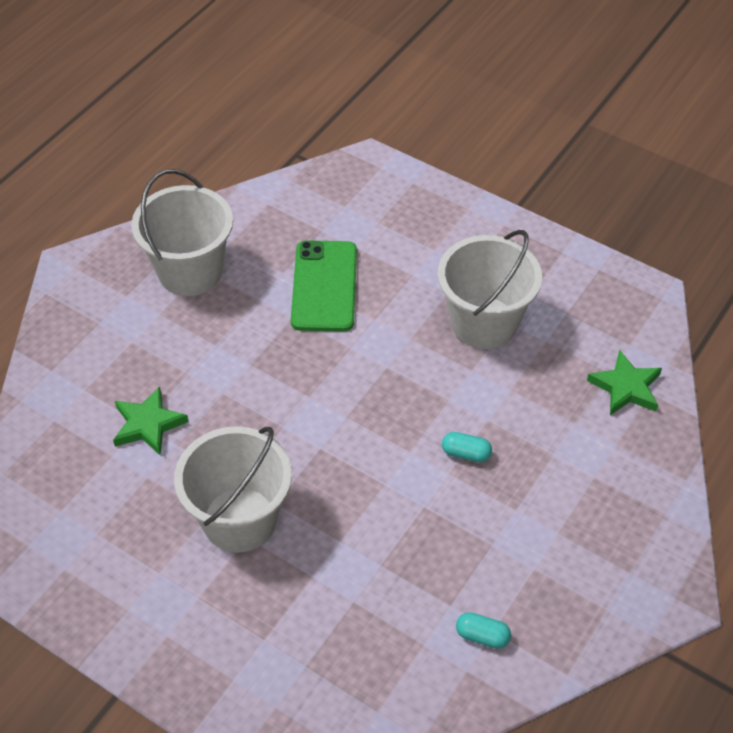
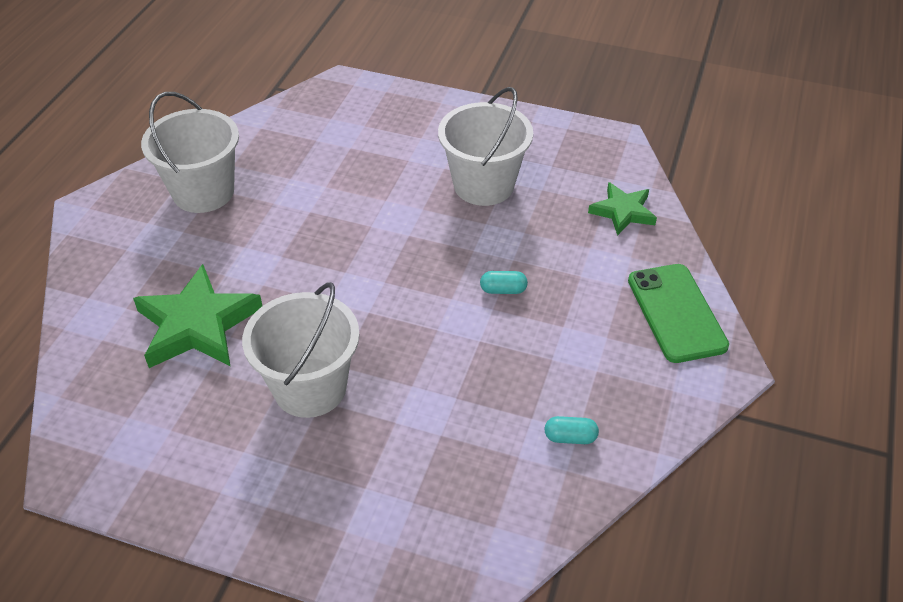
camera: 15 degrees left, 5 degrees down
(148, 424) = (197, 324): green star -> green star, size x1.69
(324, 286) = (332, 182): green phone -> green phone (676, 313)

